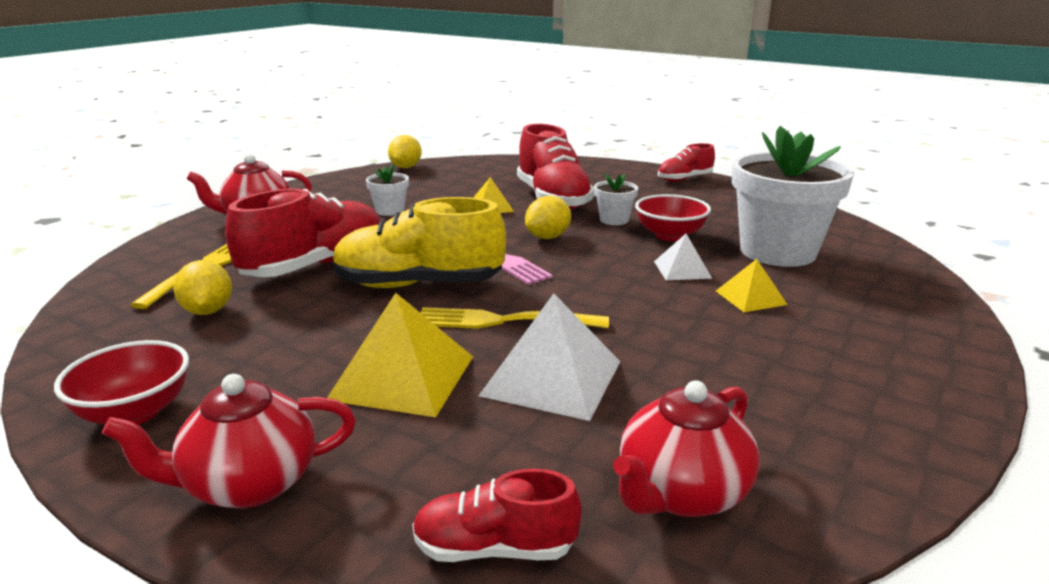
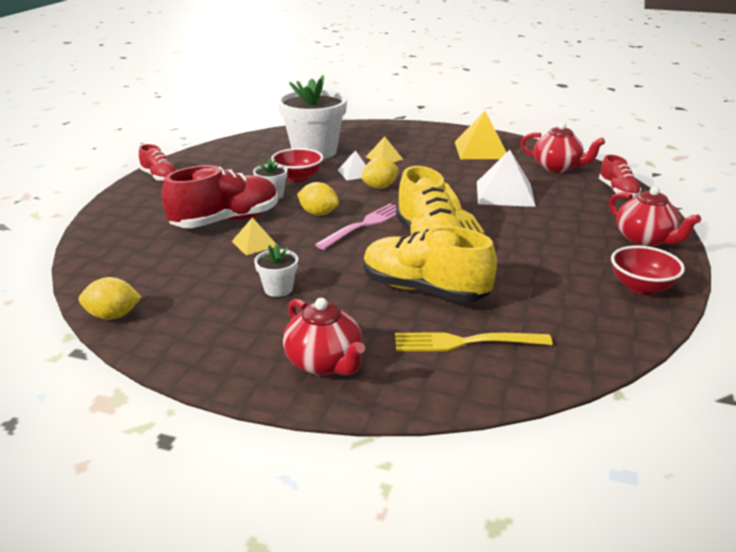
camera: 105 degrees left, 5 degrees up
(208, 311) = (527, 310): yellow lemon -> yellow lemon (380, 187)
(316, 266) = (424, 290): red shoe -> yellow shoe
(403, 377) = (538, 226): yellow pyramid -> yellow pyramid (481, 150)

